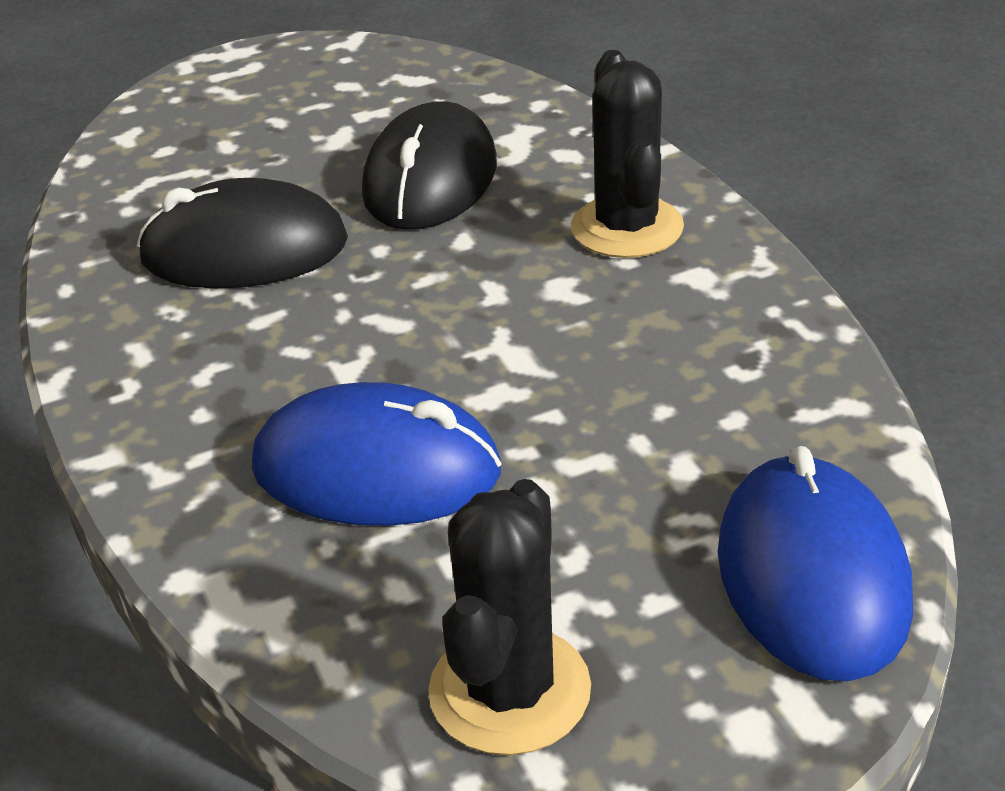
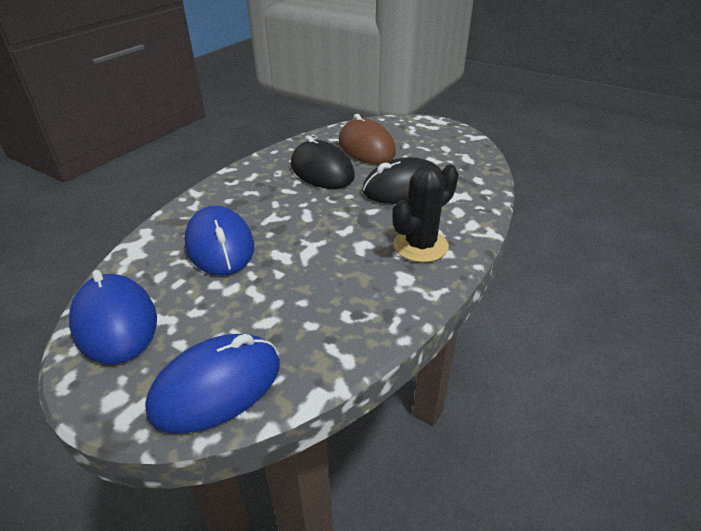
camera: 55 degrees right, 0 degrees up
(224, 166) = (366, 147): none -> brown mouse
(510, 690) = (115, 322): black cactus -> blue mouse

